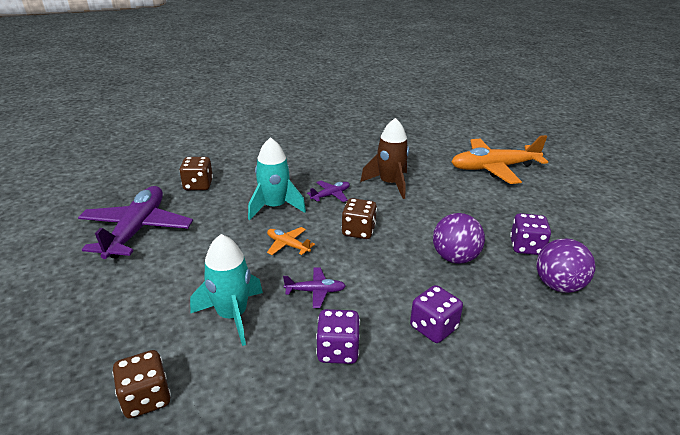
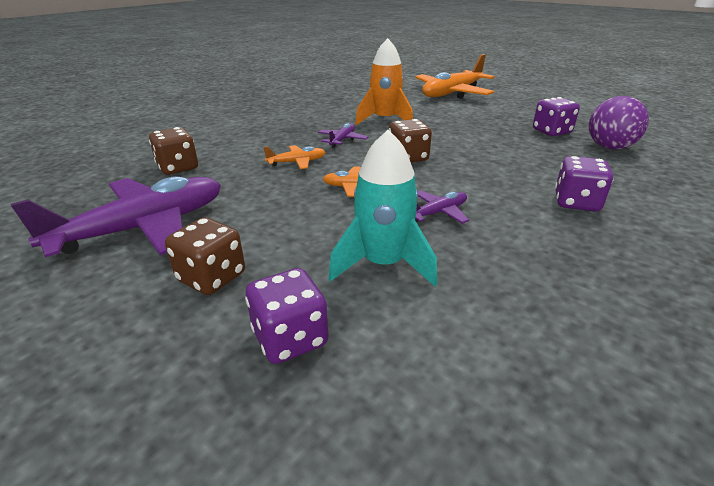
camera: 30 degrees left, 0 degrees up
(137, 230) = (144, 228): purple plane -> purple plane turned 75 degrees clockwise
(146, 398) = (399, 395): brown dice -> brown dice (212, 277)
(275, 207) = (297, 162): turquoise rocket -> orange plane
(338, 350) = (531, 250): purple dice -> purple dice (290, 338)
(389, 184) = (385, 120): brown rocket -> orange rocket
(455, 258) = (514, 152): purple ball -> none

